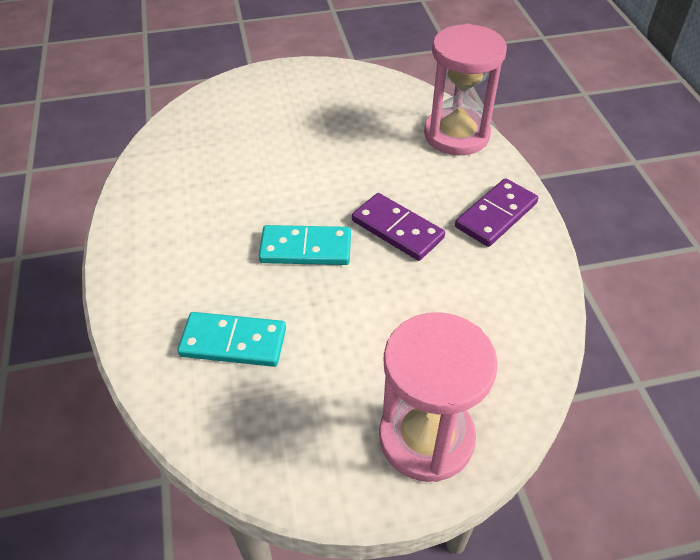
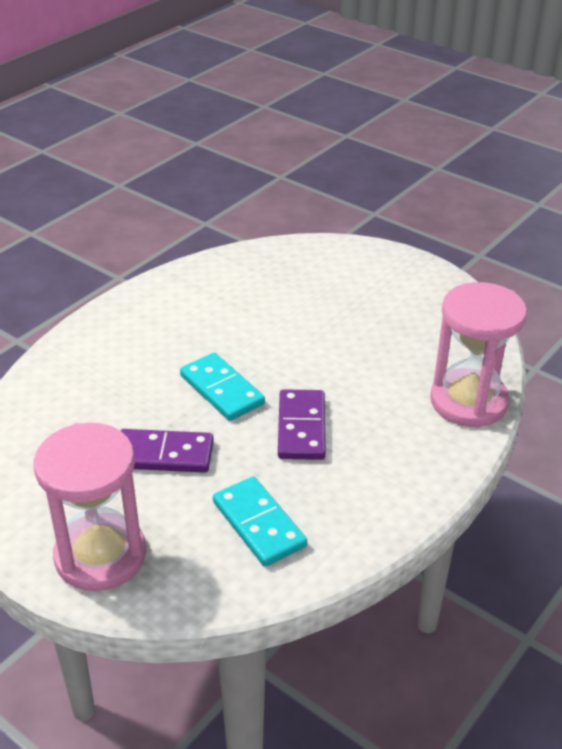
camera: 50 degrees right, 10 degrees down
(233, 342) = (92, 406): turquoise domino -> turquoise domino (258, 524)
(496, 215) = (392, 479): purple domino -> purple domino (164, 455)

